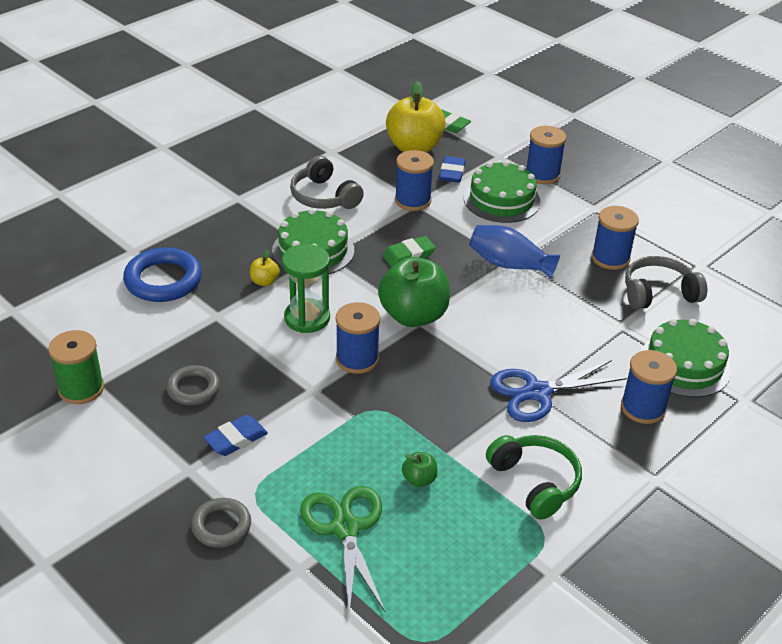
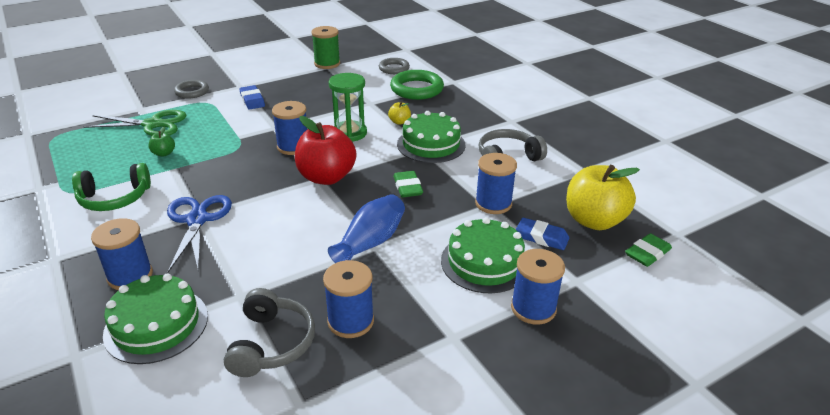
camera: 105 degrees right, 5 degrees down
(163, 280) = (416, 89): blue ring -> green ring
(193, 388) = (305, 91): grey ring -> grey ring (394, 68)
(413, 316) = (326, 177): green apple -> red apple

